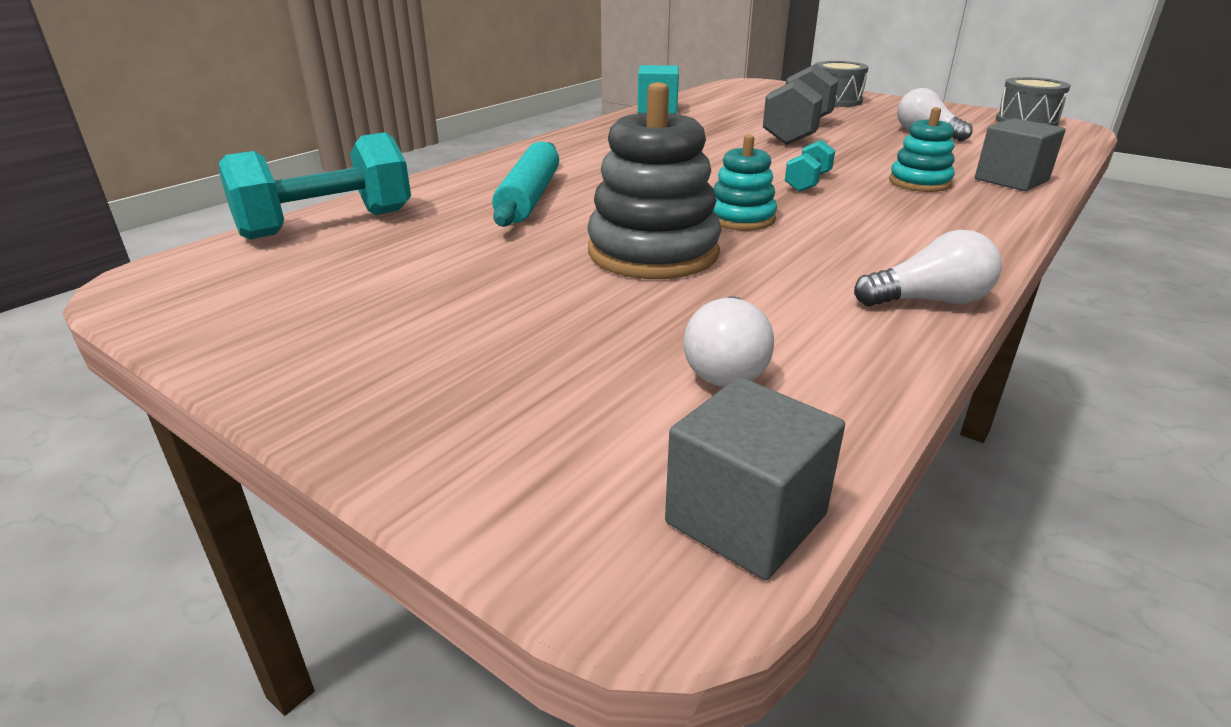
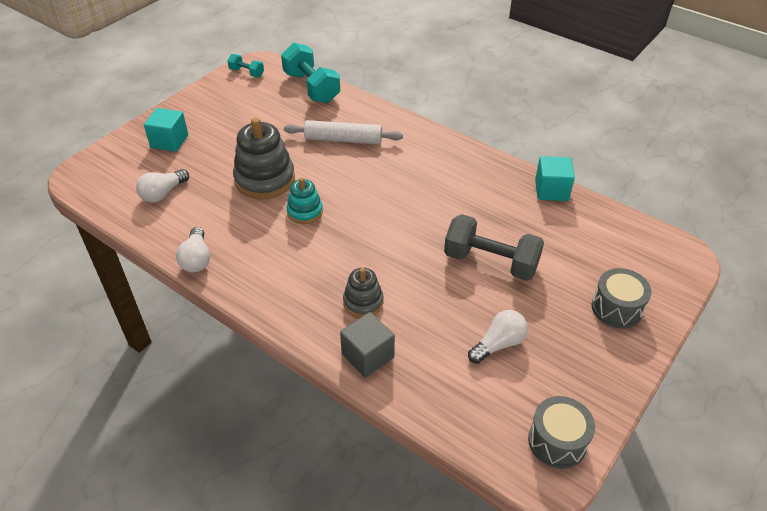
camera: 90 degrees right, 15 degrees up
(481, 382) = (169, 141): none -> turquoise cube
(529, 197) = (343, 139): turquoise rolling pin -> white rolling pin
(726, 365) = (163, 193): white light bulb -> white light bulb turned 60 degrees counterclockwise
(746, 518) = (88, 190): grey cube -> none
(807, 182) = (365, 247): turquoise dumbbell -> turquoise dumbbell (246, 73)
(919, 182) = (363, 302): turquoise stacking toy -> grey stacking toy

